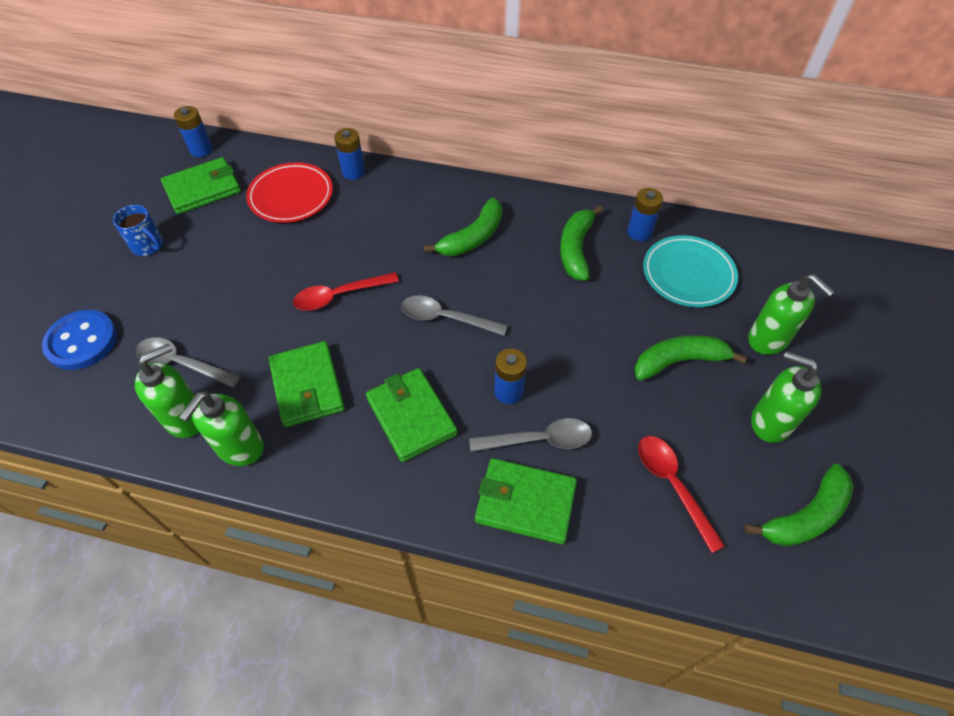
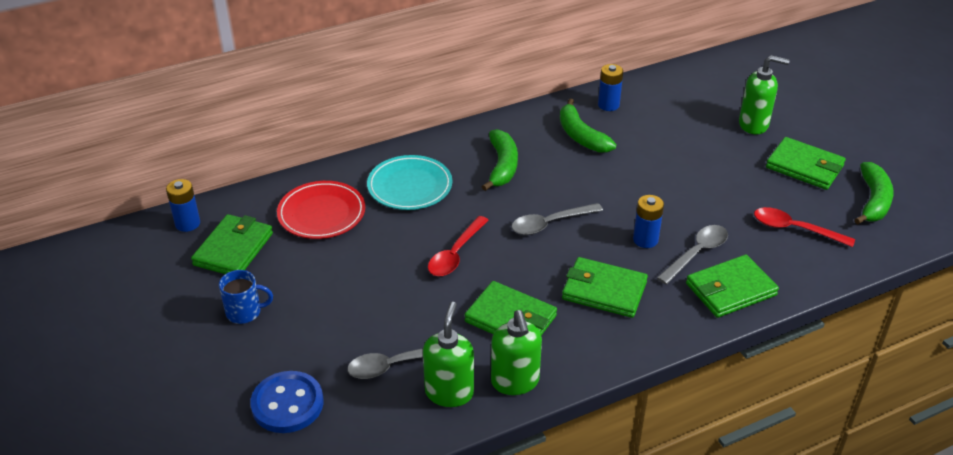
camera: 40 degrees left, 15 degrees down
(353, 172) = (351, 172): blue battery -> none
(679, 361) = (721, 164): green banana -> none
(688, 274) = (667, 113): turquoise plate -> turquoise plate (410, 186)
(770, 422) = (804, 167): green soap dispenser -> green wallet

